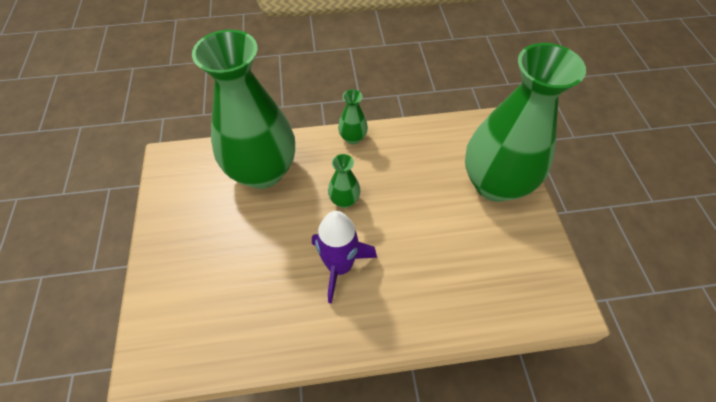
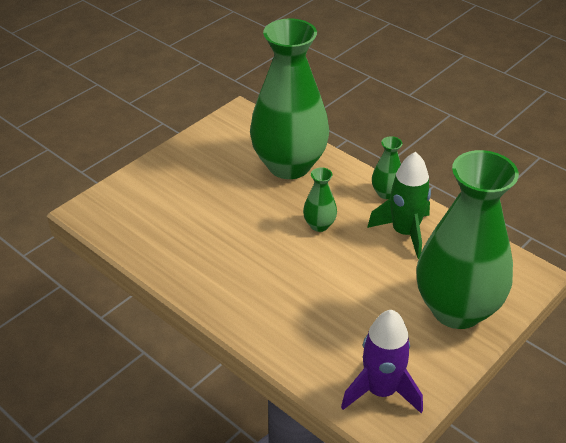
camera: 50 degrees right, 15 degrees down
(339, 266) = (258, 258): purple rocket -> purple rocket (381, 391)
(400, 157) = (404, 233): none -> green rocket

